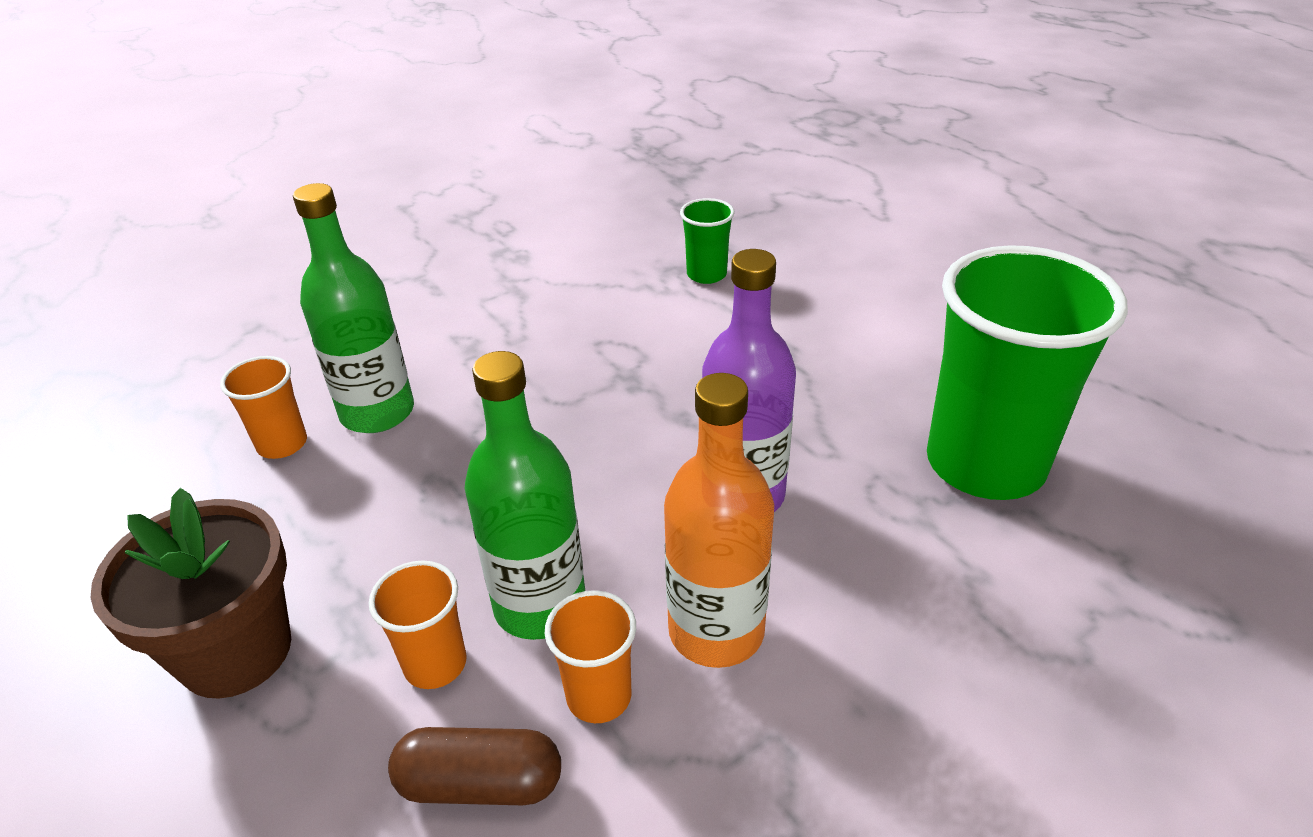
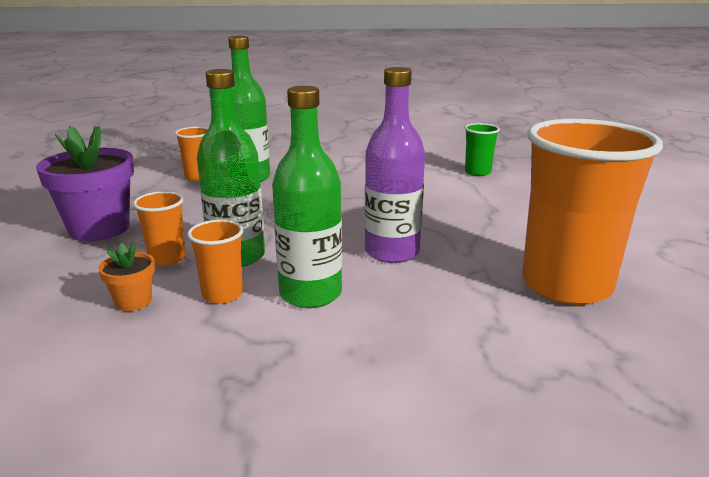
camera: 30 degrees right, 15 degrees down
(236, 651) = (99, 228): brown flower pot -> purple flower pot
(480, 783) = (133, 301): brown capsule -> orange flower pot
(716, 631) = (310, 294): orange bottle -> green bottle
(985, 464) = (566, 285): green cup -> orange cup

